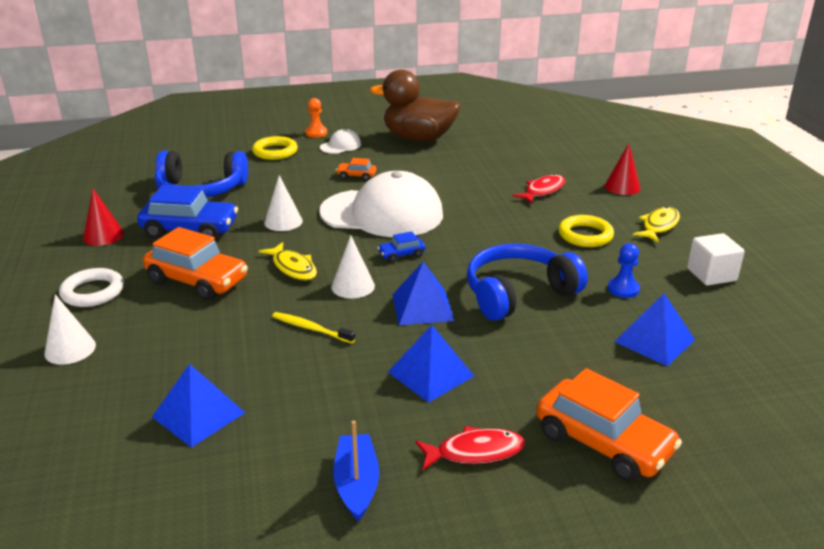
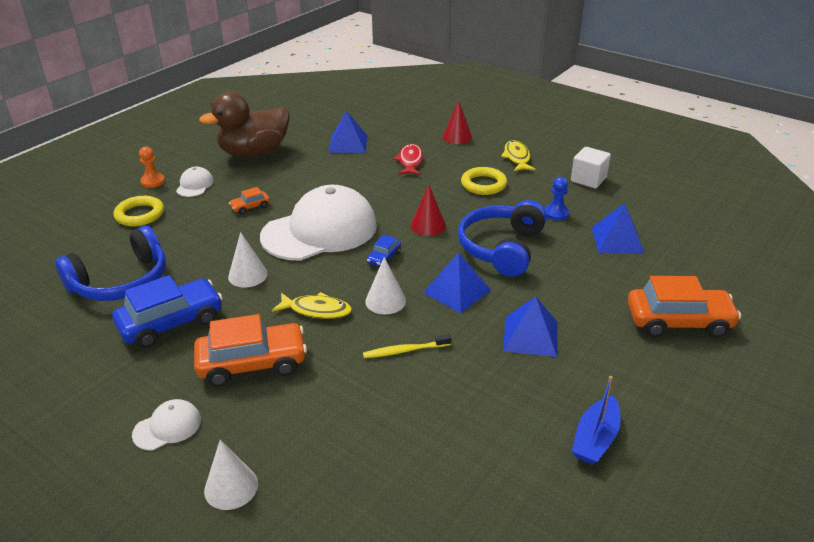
camera: 40 degrees left, 5 degrees up
(93, 292) = (167, 427): white ring -> white cap
(103, 235) = (88, 371): red cone -> red cone (428, 225)
(199, 414) = (424, 465): blue pyramid -> blue pyramid (348, 143)
(356, 484) = (595, 439): blue boat -> blue boat turned 105 degrees counterclockwise
(475, 452) = (627, 371): red fish -> none

